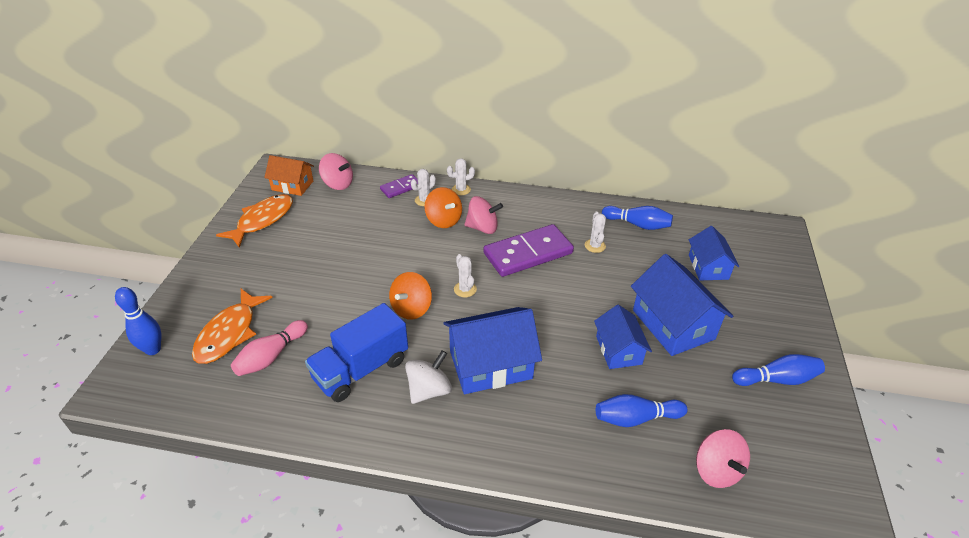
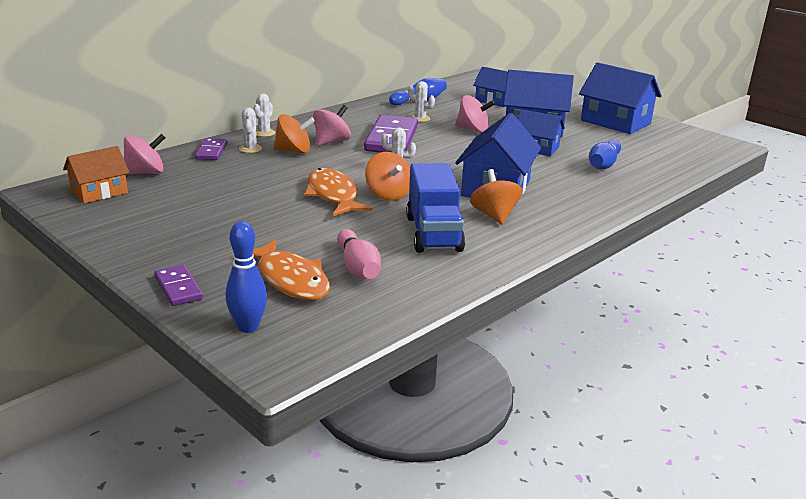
camera: 55 degrees left, 15 degrees down
(186, 291) = (178, 288): none -> purple domino
(262, 220) = (130, 220): orange fish -> orange fish (333, 195)
(429, 390) = (494, 215): white spinning top -> orange spinning top
(716, 470) = (668, 160): pink spinning top -> pink spinning top (473, 129)
(777, 379) = (615, 122): blue bowling pin -> blue house

